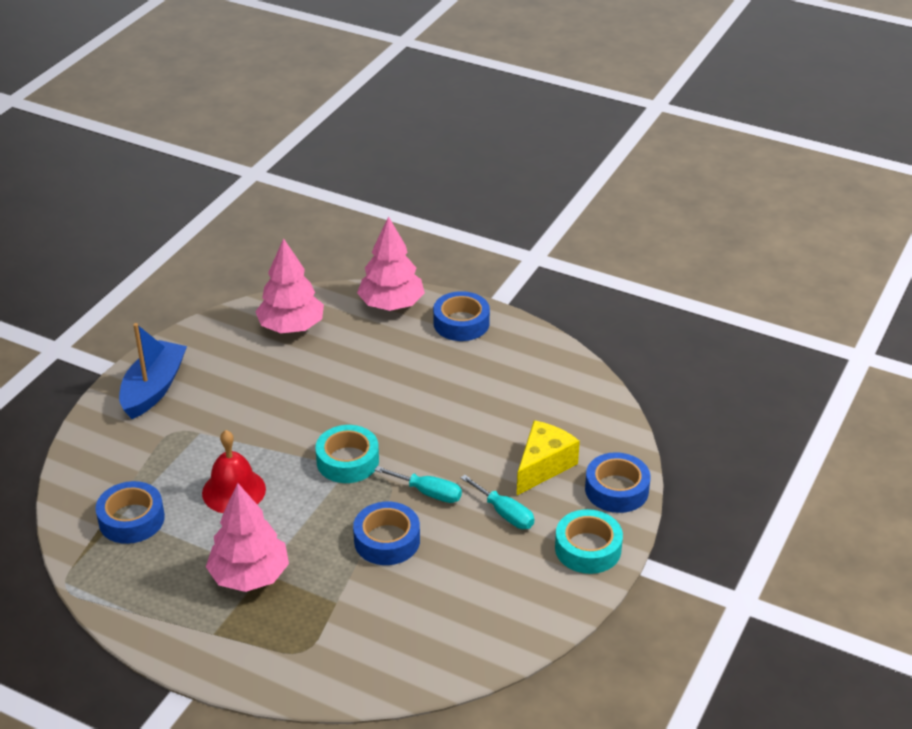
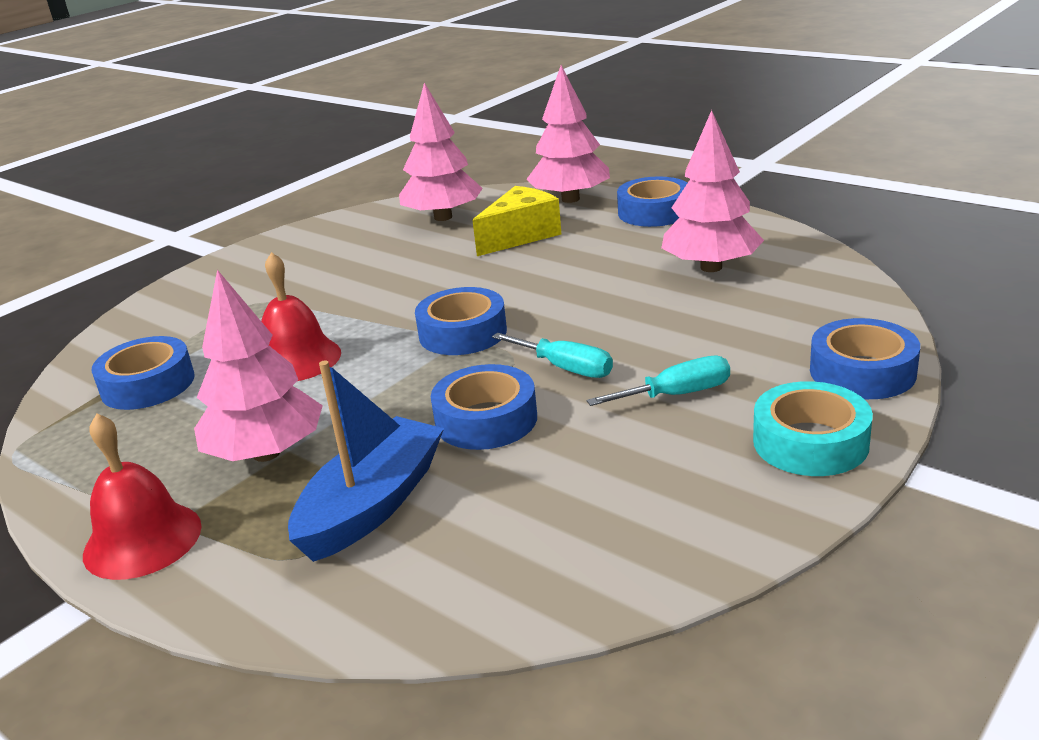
camera: 15 degrees right, 10 degrees down
(153, 388) = (255, 266): blue boat -> blue boat (372, 505)
(199, 646) = (142, 540): none -> red bell
(347, 461) = (462, 333): turquoise tape -> blue tape
(504, 513) = (677, 394): turquoise screwdriver -> turquoise screwdriver turned 75 degrees counterclockwise
(512, 389) = (711, 267): none -> pink tree
(543, 466) = (746, 343): yellow cheese -> yellow cheese (520, 236)

